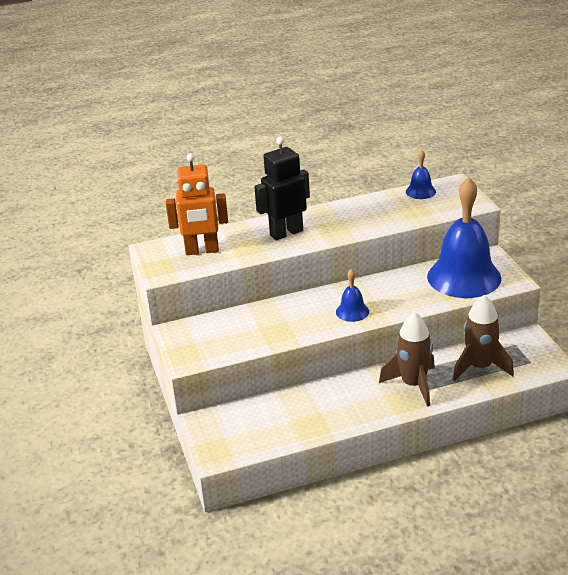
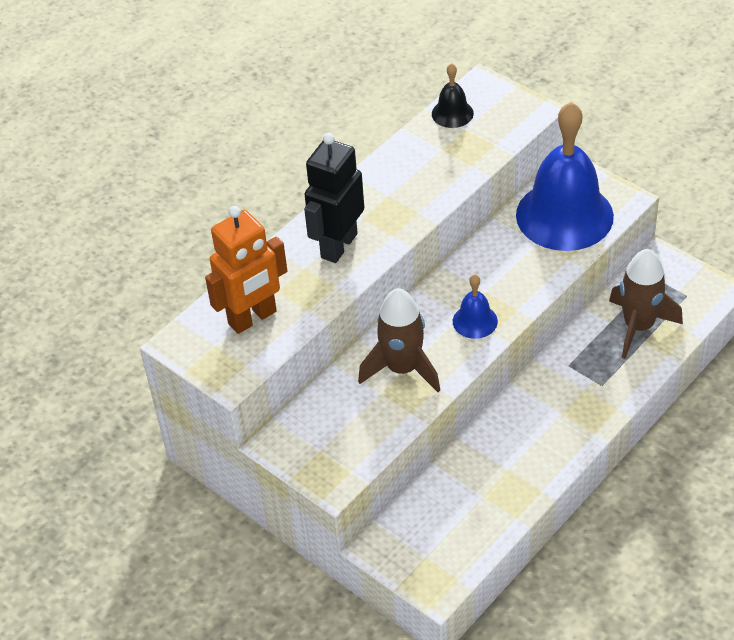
camera: 30 degrees left, 15 degrees up
(413, 385) = (584, 383): brown rocket -> brown rocket (402, 369)
(420, 191) = (452, 113): blue bell -> black bell

